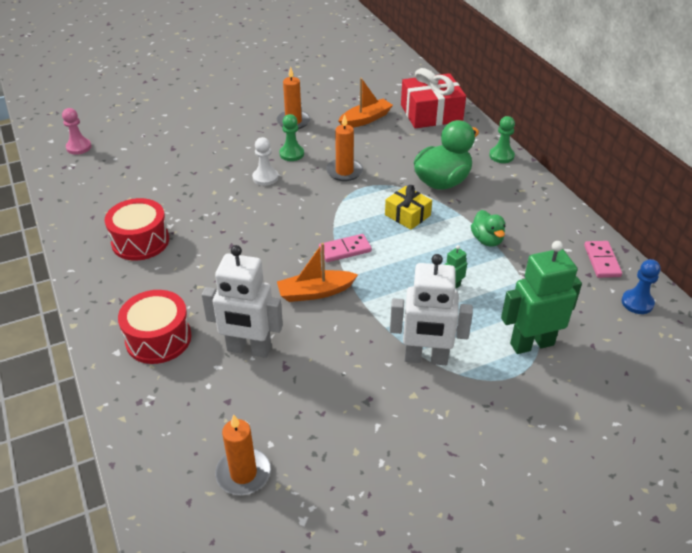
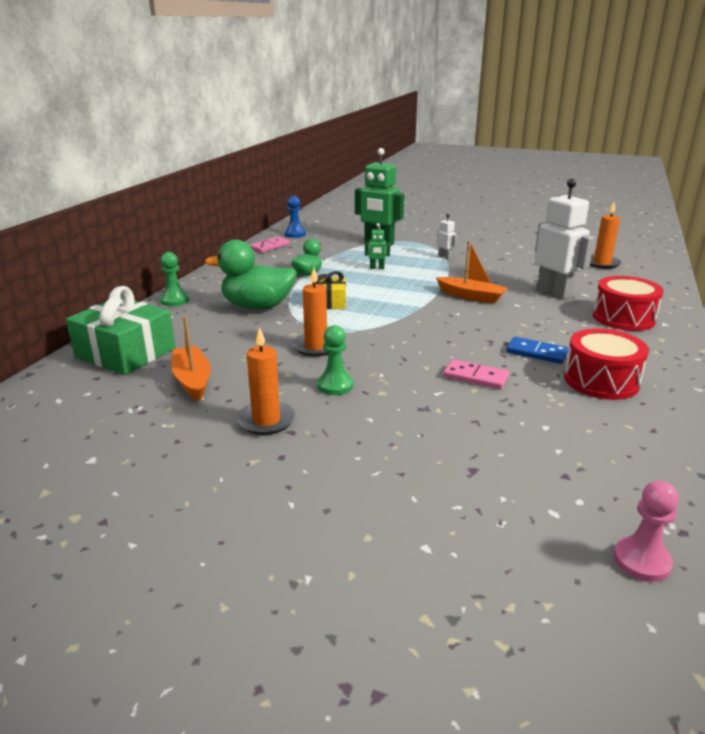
camera: 135 degrees left, 15 degrees down
(201, 246) = (536, 353): none -> blue domino
(265, 178) = (400, 377): white pawn -> none
(345, 250) = (413, 305): pink domino -> pink domino (475, 377)
(365, 119) = (192, 380): orange boat -> orange boat turned 60 degrees clockwise
(426, 358) = (445, 257): white robot -> white robot, size x0.45
(431, 113) = (125, 353): red gift -> green gift

